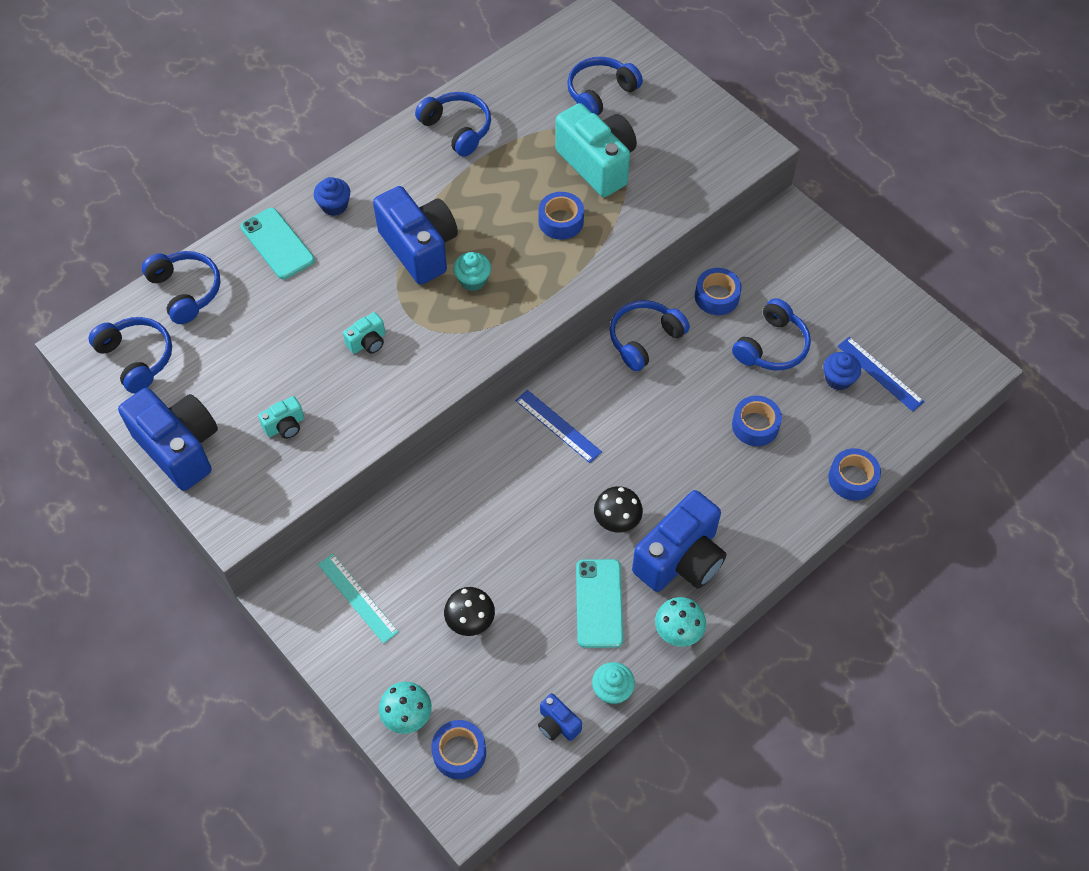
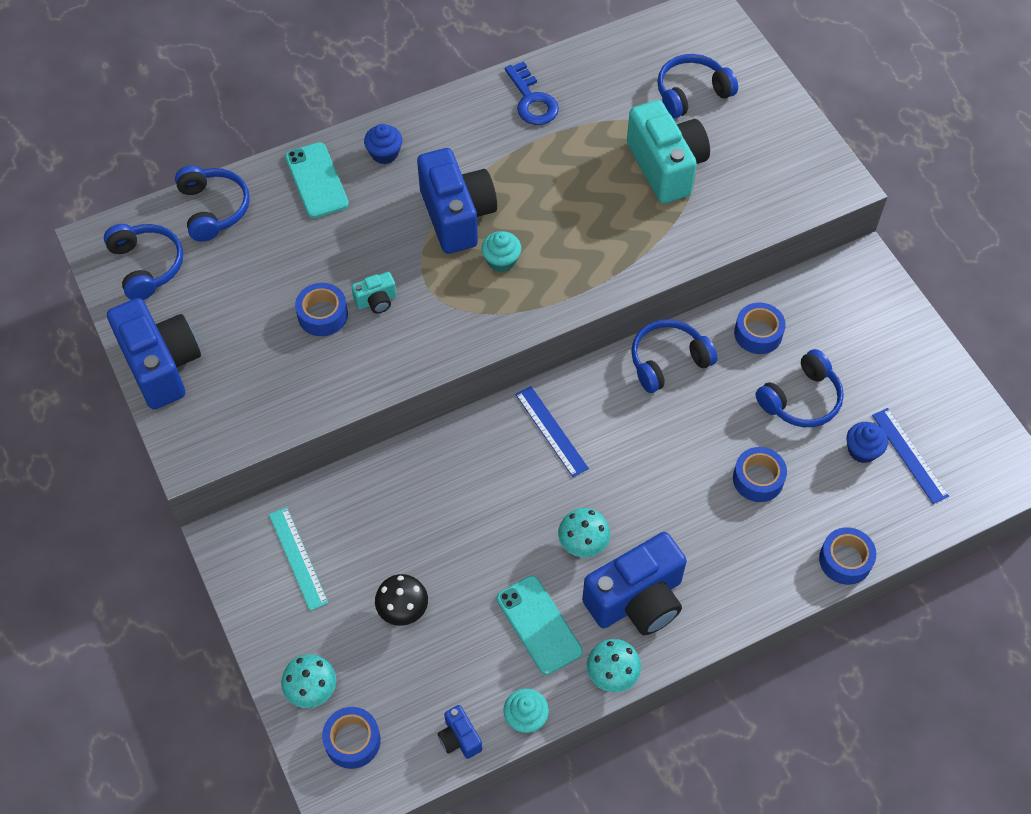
camera: 15 degrees right, 0 degrees up
(285, 426) = (270, 367): turquoise camera -> none
(457, 129) = (532, 100): blue headphones -> blue key
(561, 221) = (610, 219): blue tape -> blue tape (322, 315)
(599, 603) = (539, 625): turquoise phone -> turquoise phone turned 45 degrees counterclockwise
(617, 520) = (583, 543): black mushroom -> turquoise mushroom

